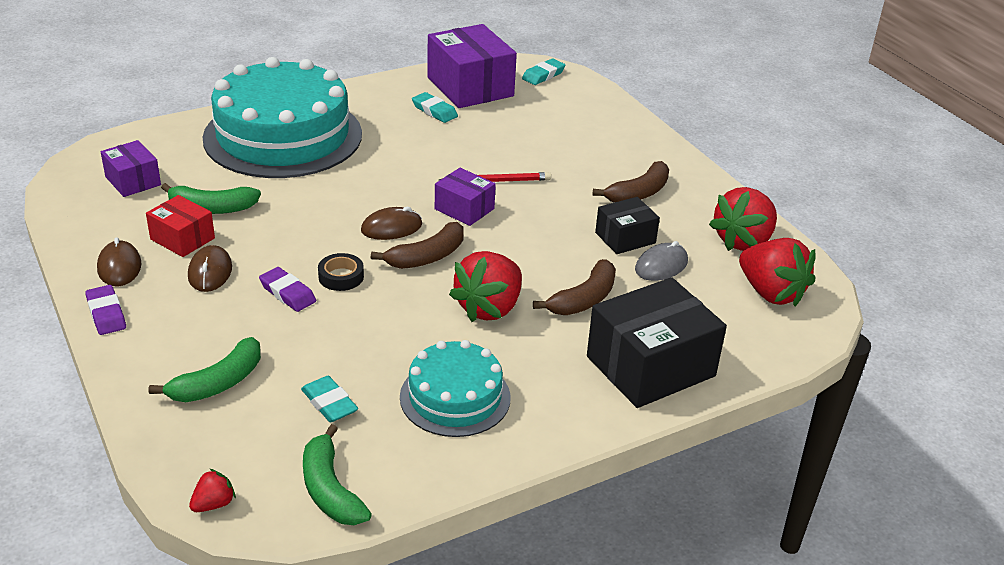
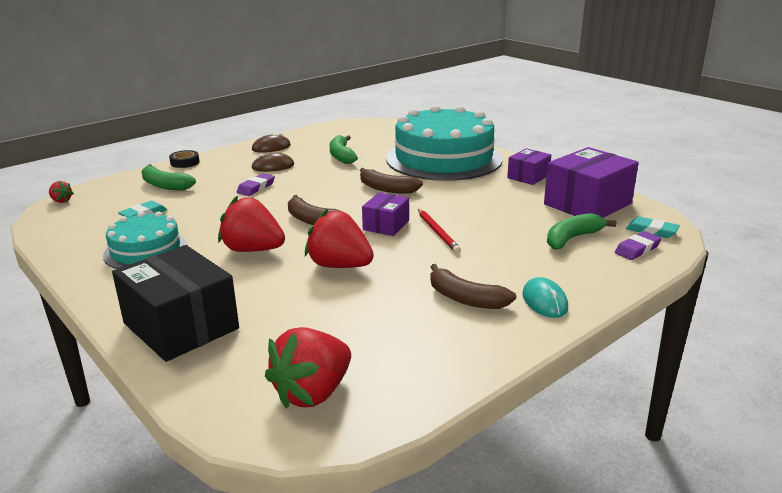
camera: 80 degrees right, 10 degrees down
(106, 314) = (226, 152): purple eraser -> purple eraser (637, 249)
(133, 181) = (360, 135): purple box -> purple box (528, 176)
(182, 239) = (305, 155): red box -> none
(330, 490) = (63, 226): green banana -> green banana (572, 238)
(341, 277) = (278, 199): black tape -> black tape (185, 162)
(391, 227) = (346, 205): brown mouse -> none
(434, 111) = (529, 196): turquoise eraser -> none
(584, 299) = (273, 286): brown banana -> brown banana (387, 189)
(625, 238) = (379, 298): black box -> none
(652, 157) = (544, 301): none -> turquoise mouse
(661, 265) = (340, 320): grey mouse -> none
(743, 241) = (409, 369): red strawberry -> red strawberry (339, 266)

